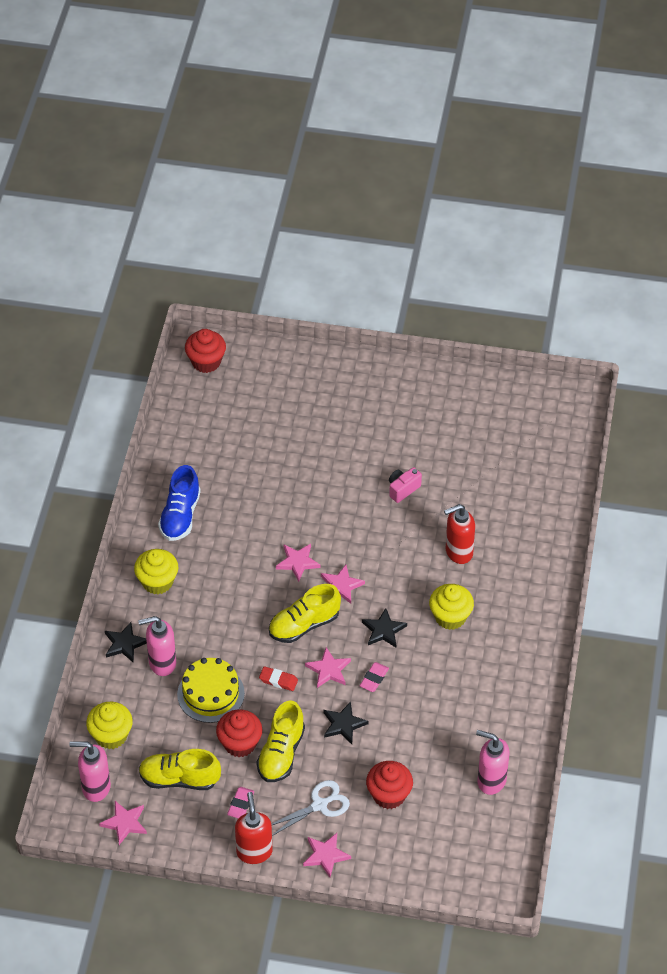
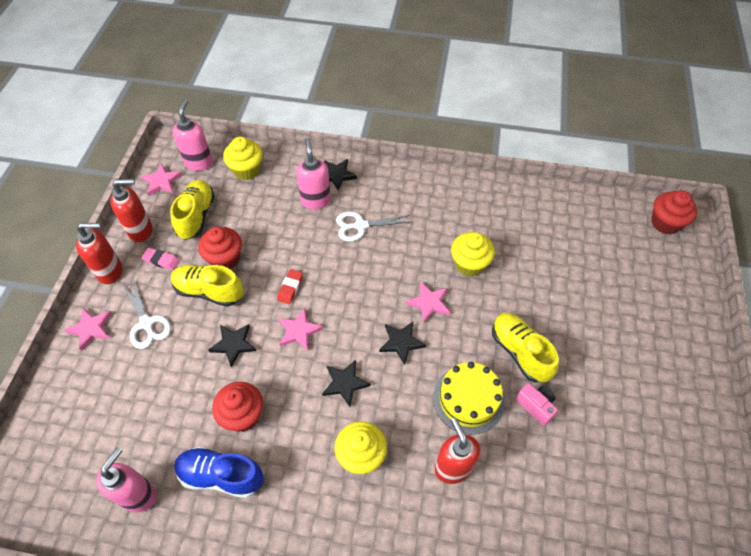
camera: 90 degrees right, 5 degrees up
(157, 582) = (402, 194): yellow cupcake -> yellow cupcake (469, 264)
(180, 516) = (476, 208): blue shoe -> blue shoe (221, 476)
(198, 832) = (141, 230): none -> red soap dispenser
(199, 620) = (360, 225): none -> white scissors
(210, 693) = (280, 236): yellow cake -> yellow cake (468, 399)
(304, 625) = (353, 309): yellow shoe -> yellow shoe (520, 352)
(341, 586) = (401, 342): pink star -> black star
(374, 679) = (285, 373): pink eraser -> none
(389, 795) = (144, 386): red cupcake -> red cupcake (243, 415)

